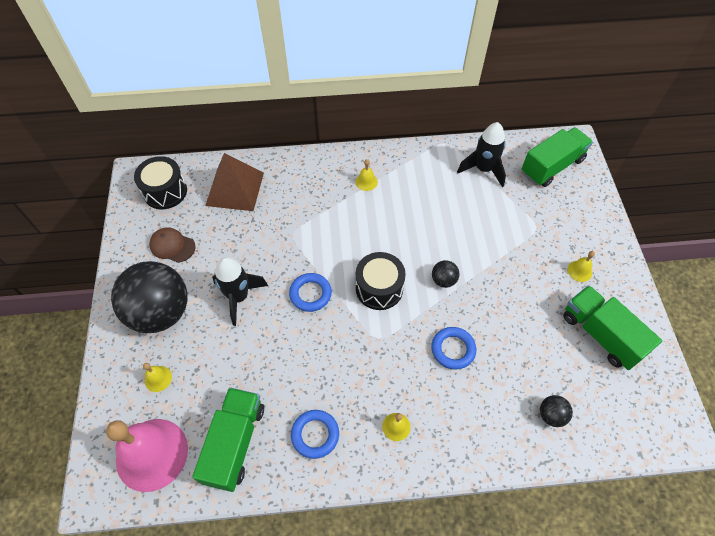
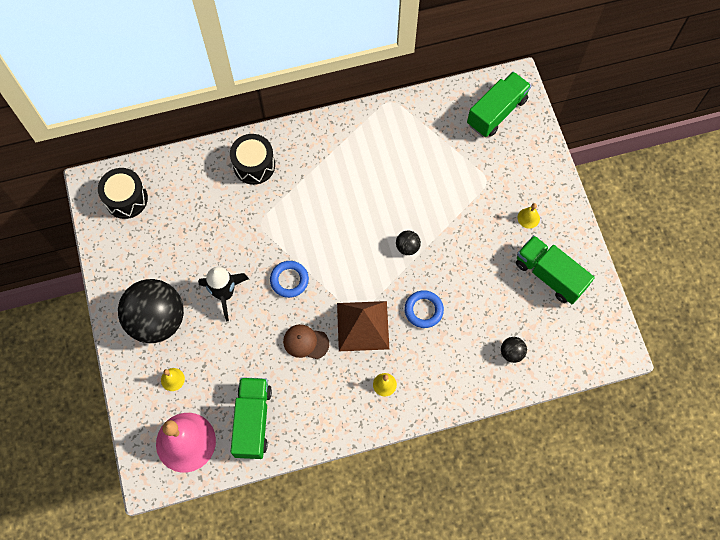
camera: 10 degrees left, 10 degrees up
(172, 246) = (149, 254): brown cap -> brown cap (305, 342)
(235, 188) = (194, 185): brown pyramid -> brown pyramid (363, 325)
(315, 435) = (318, 403): blue ring -> none
(366, 182) = (320, 157): yellow bell -> none
(379, 288) = (350, 264): black drum -> black drum (254, 165)
(483, 169) = (431, 125): black rocket -> none

